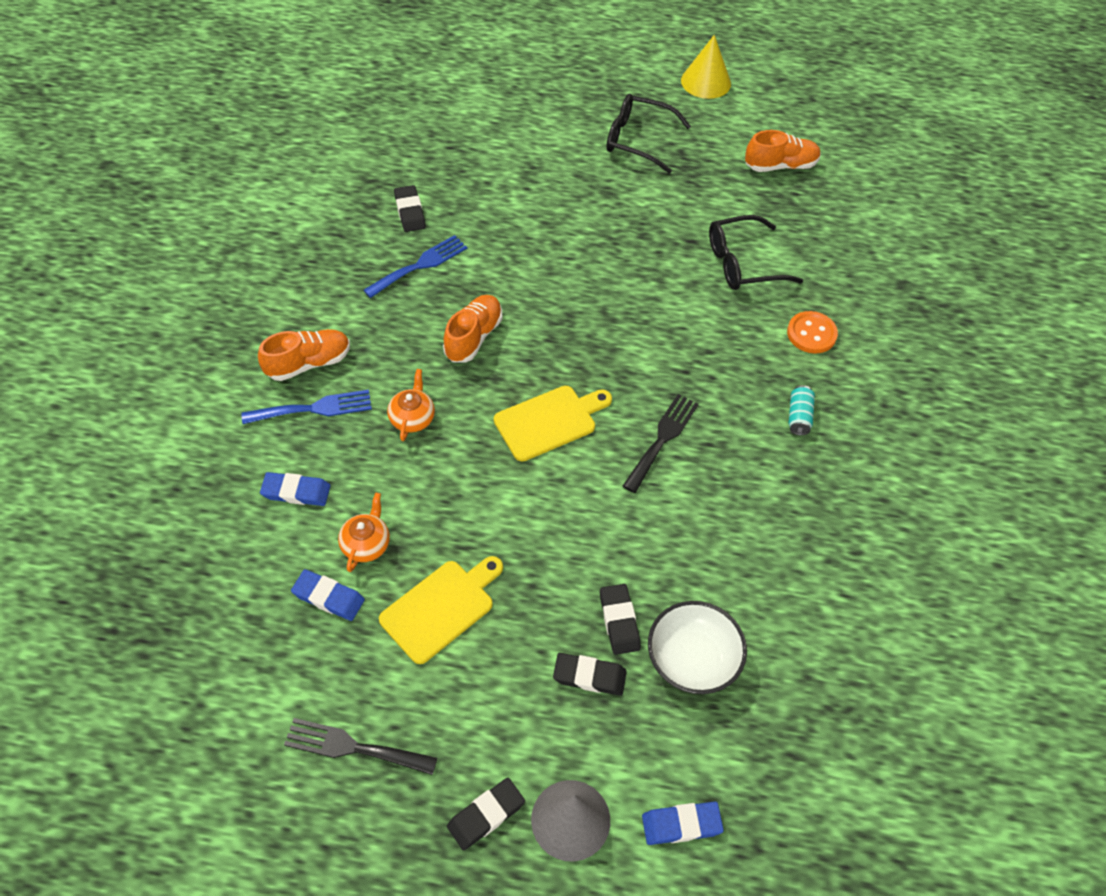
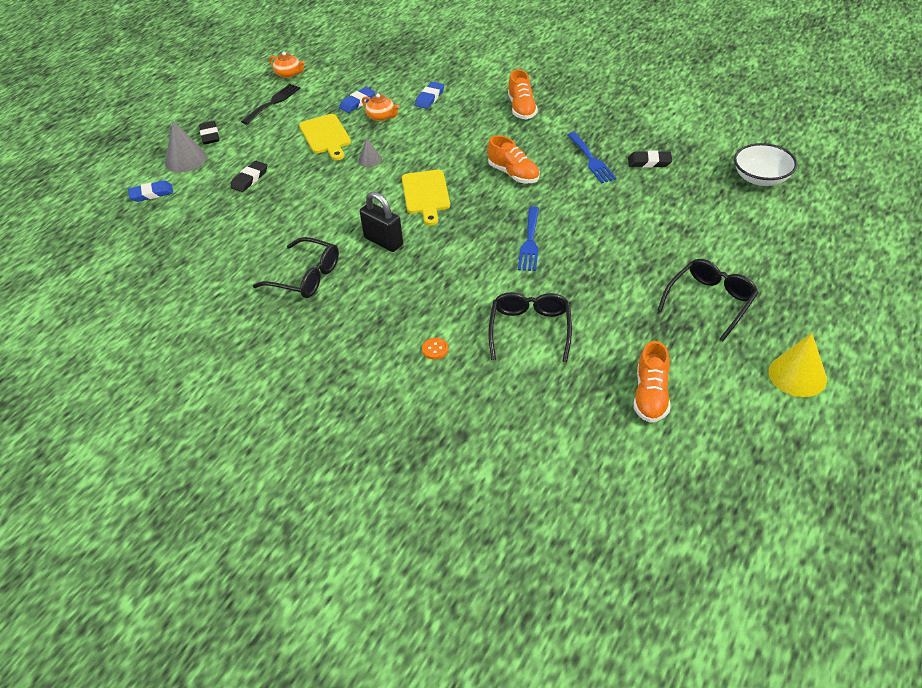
camera: 115 degrees right, 10 degrees down
(314, 408) = (485, 108): blue fork -> blue fork (530, 242)
(412, 418) = (459, 141): orange teapot -> orange teapot (289, 74)
(488, 519) = (370, 160): none -> grey cone
(619, 621) = (272, 196): black eraser -> none
(662, 439) = (383, 241): black fork -> black padlock
(681, 825) = (151, 194): blue eraser -> blue eraser turned 60 degrees clockwise
(692, 659) = (229, 218): white bowl -> white bowl (761, 178)
(764, 502) = (305, 277): none -> black glasses
(799, 416) = (362, 316): turquoise can -> none
(811, 334) = (435, 349): orange button -> orange button, size x0.61

